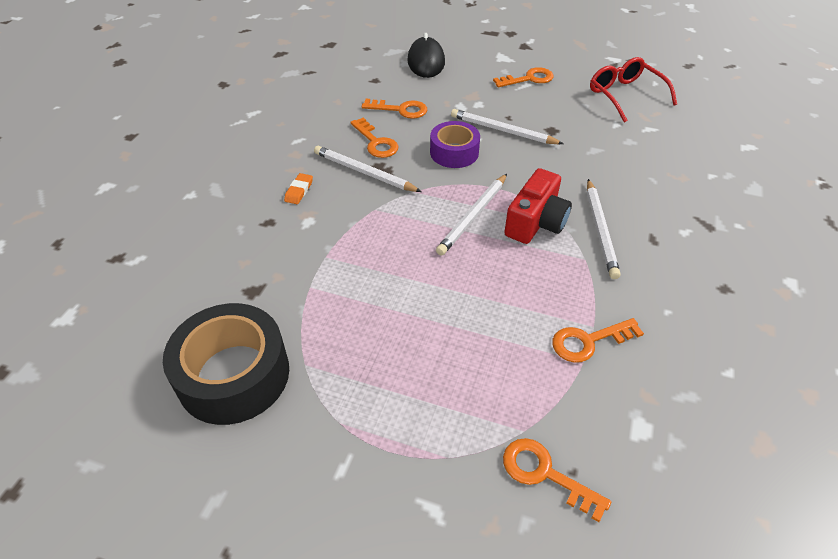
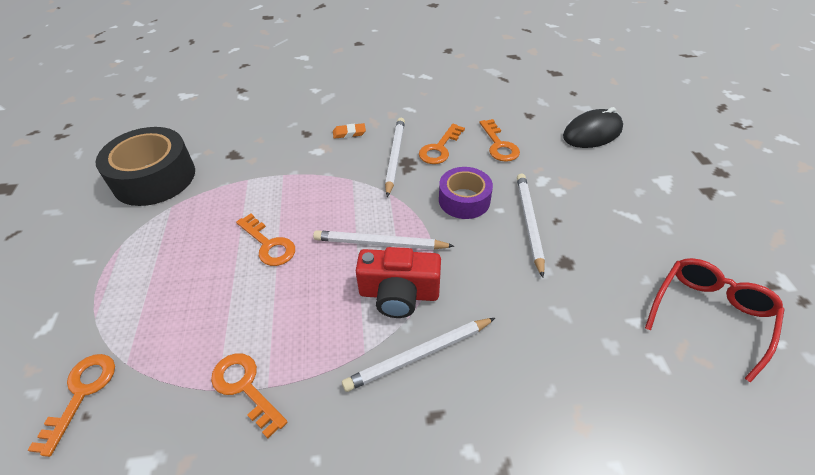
camera: 65 degrees right, 0 degrees up
(528, 79) = (645, 214): orange key -> orange key (269, 244)

